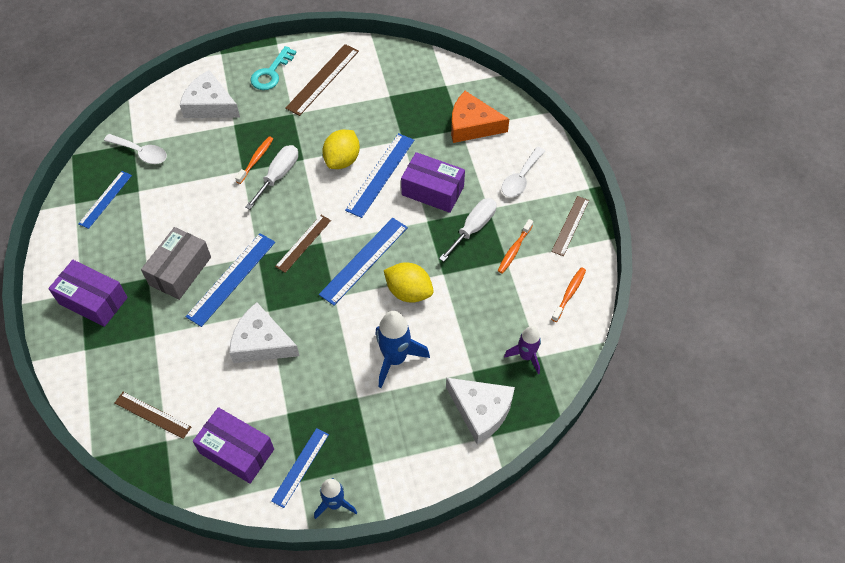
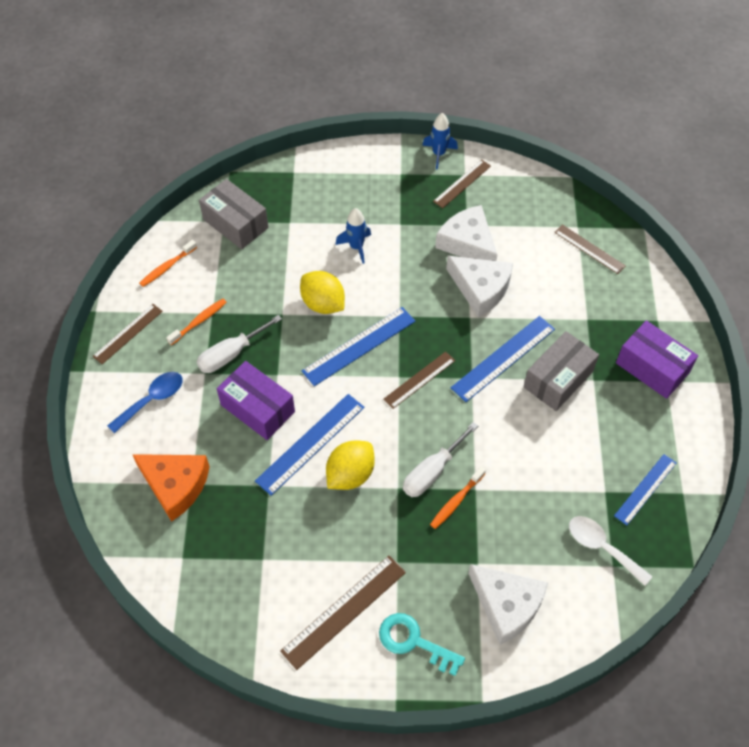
camera: 165 degrees left, 0 degrees up
(237, 451) = (515, 206): purple box -> none
(271, 73) = (414, 642): turquoise key -> turquoise key turned 105 degrees counterclockwise
(300, 467) = (462, 184): blue ruler -> brown ruler
(395, 359) = (356, 247): blue rocket -> blue rocket, size x0.64
(481, 411) = (295, 191): white cheese -> white cheese (467, 243)
(520, 178) = (152, 400): white spoon -> blue spoon
(526, 356) = (235, 223): purple rocket -> grey box

